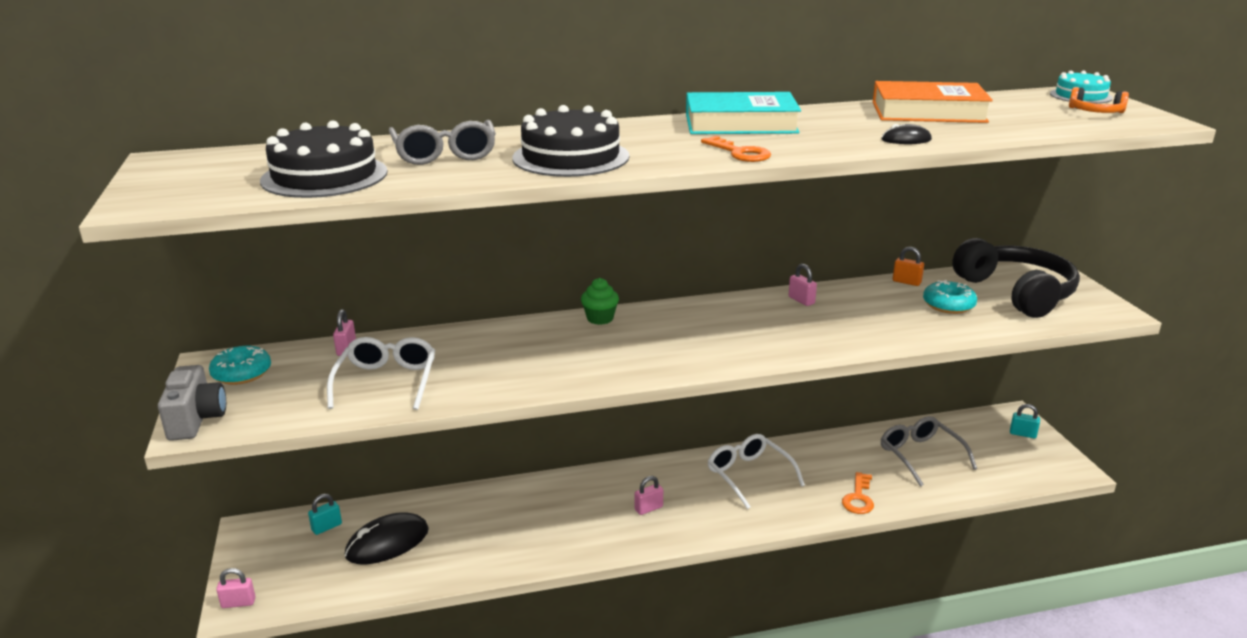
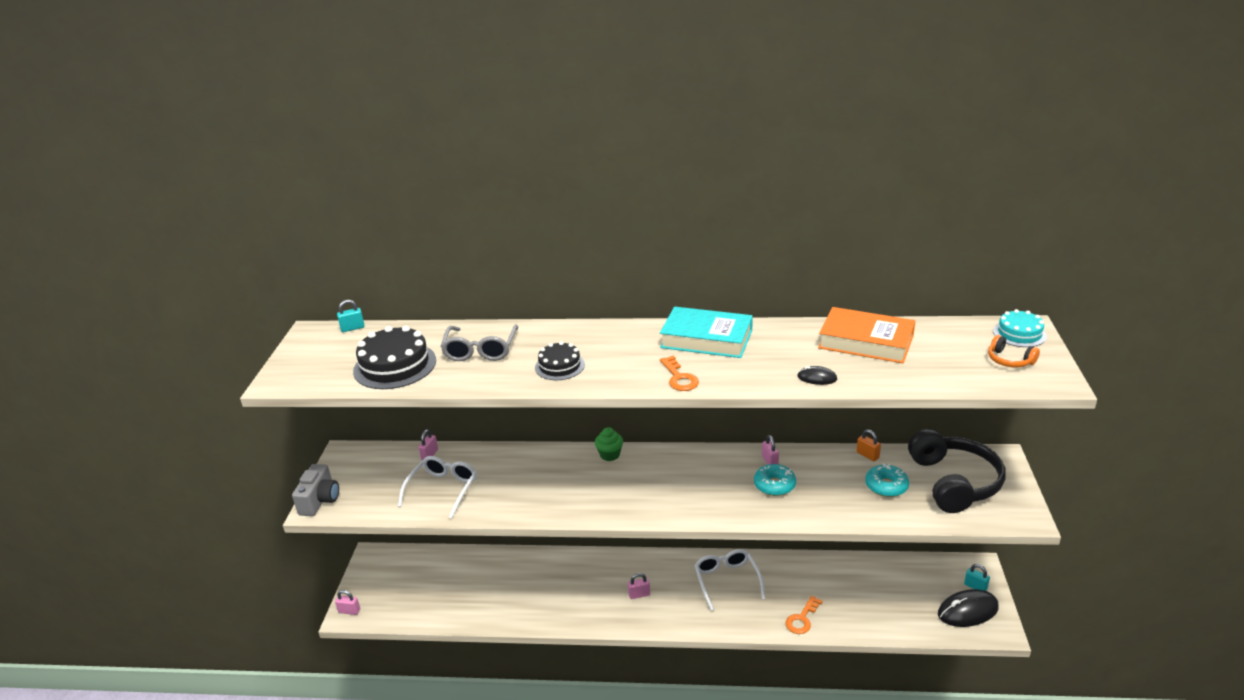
camera: 20 degrees right, 5 degrees up
(242, 373) = (359, 465): turquoise donut -> turquoise donut (774, 485)
(327, 527) = (419, 564): turquoise padlock -> turquoise padlock (352, 328)
(387, 543) = (453, 585): black mouse -> black mouse (967, 611)
(571, 157) = (559, 366): black cake -> black cake, size x0.60
(919, 455) = (874, 589): grey glasses -> none

